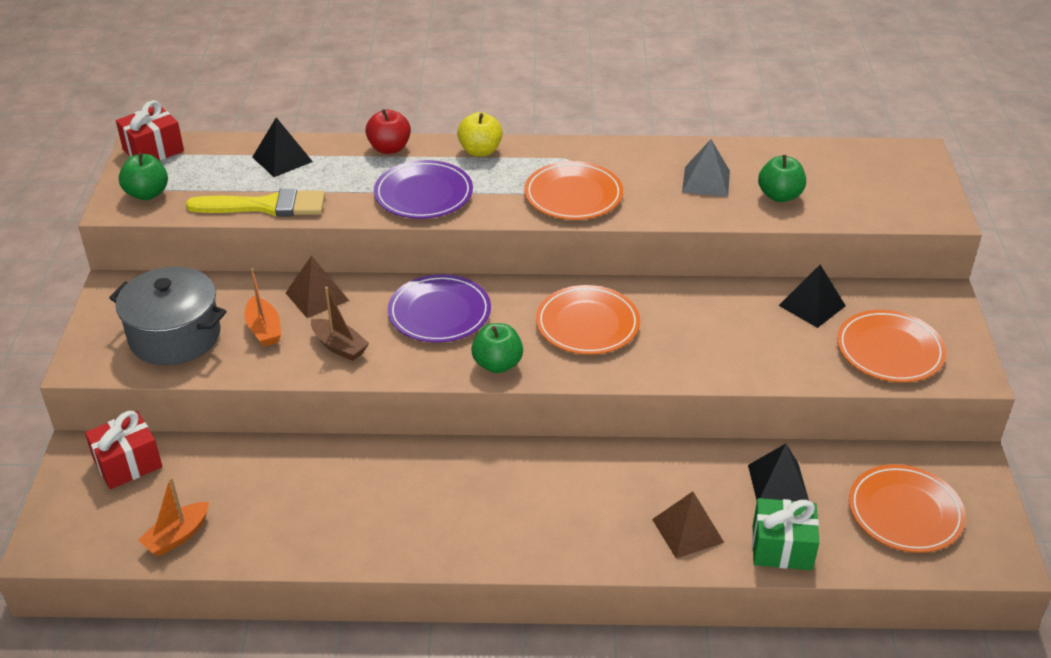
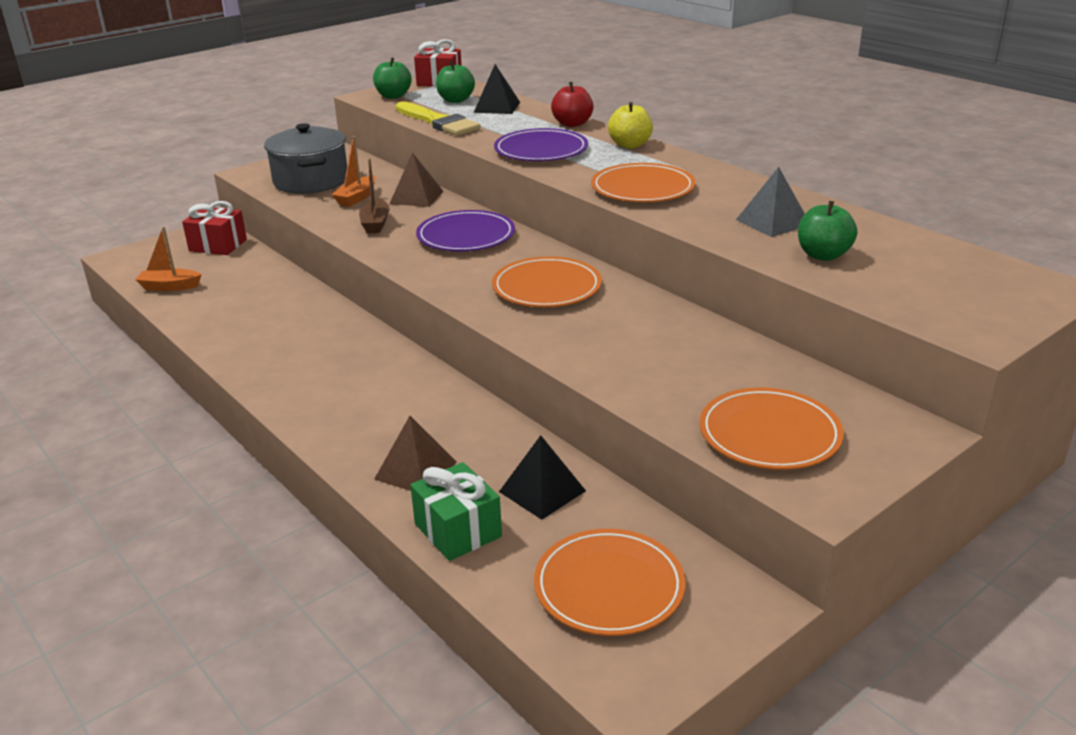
camera: 50 degrees right, 10 degrees down
(497, 364) = (441, 277): green apple -> green apple (456, 100)
(812, 305) = (758, 368): black pyramid -> none

